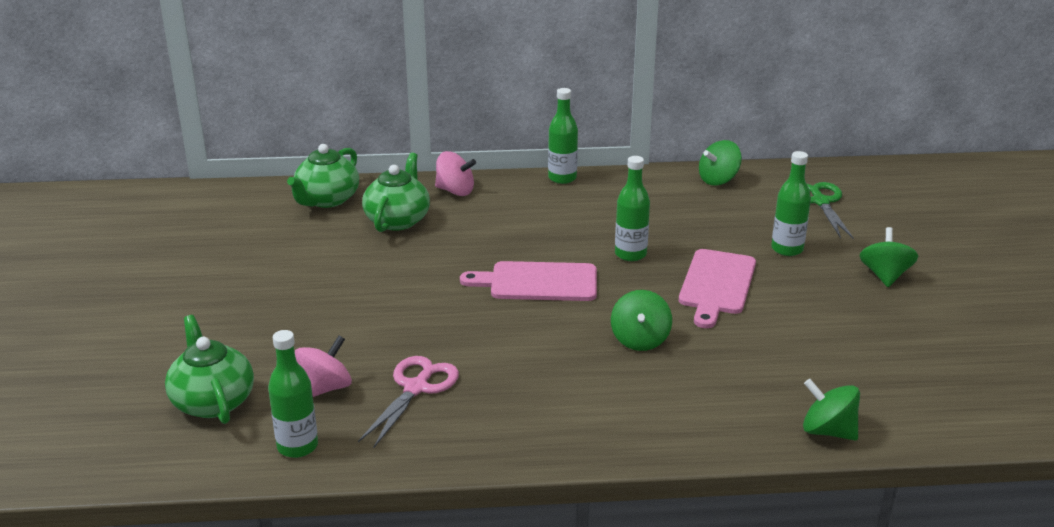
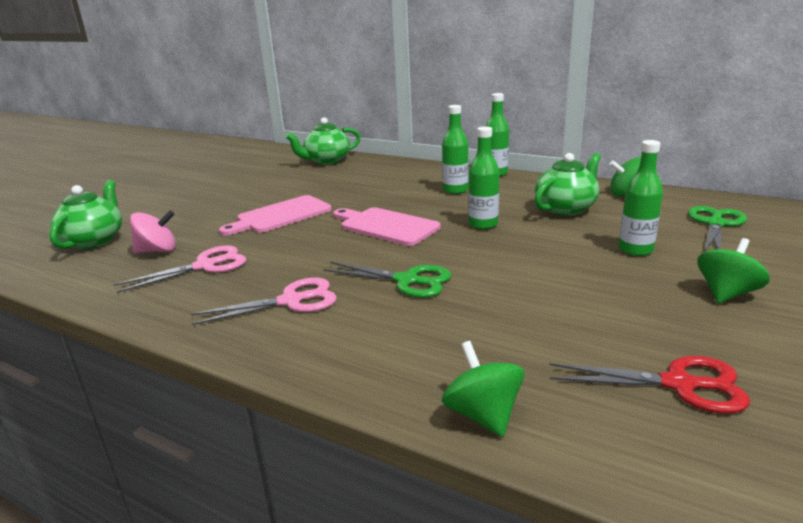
camera: 35 degrees right, 5 degrees down
(297, 446) = (85, 277): green bottle -> green bottle (455, 190)
(398, 220) = (350, 176): green teapot -> green teapot (566, 208)
(455, 191) = (410, 169): pink spinning top -> none
(565, 395) = (290, 301): none -> pink scissors
(640, 340) = (406, 280): green spinning top -> green scissors
(717, 285) = (530, 260): pink cutting board -> pink cutting board (281, 216)
(917, 363) = (678, 384): none -> red scissors

